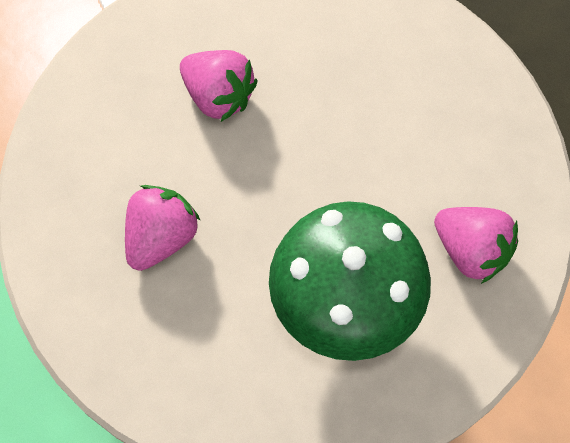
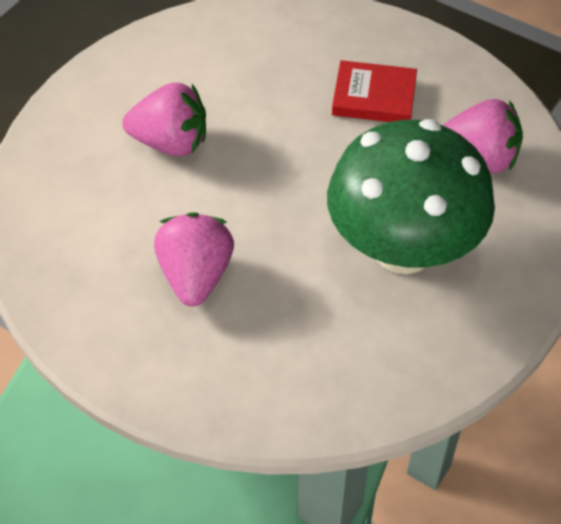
camera: 30 degrees left, 15 degrees down
(421, 138) = (374, 97): none -> red book

